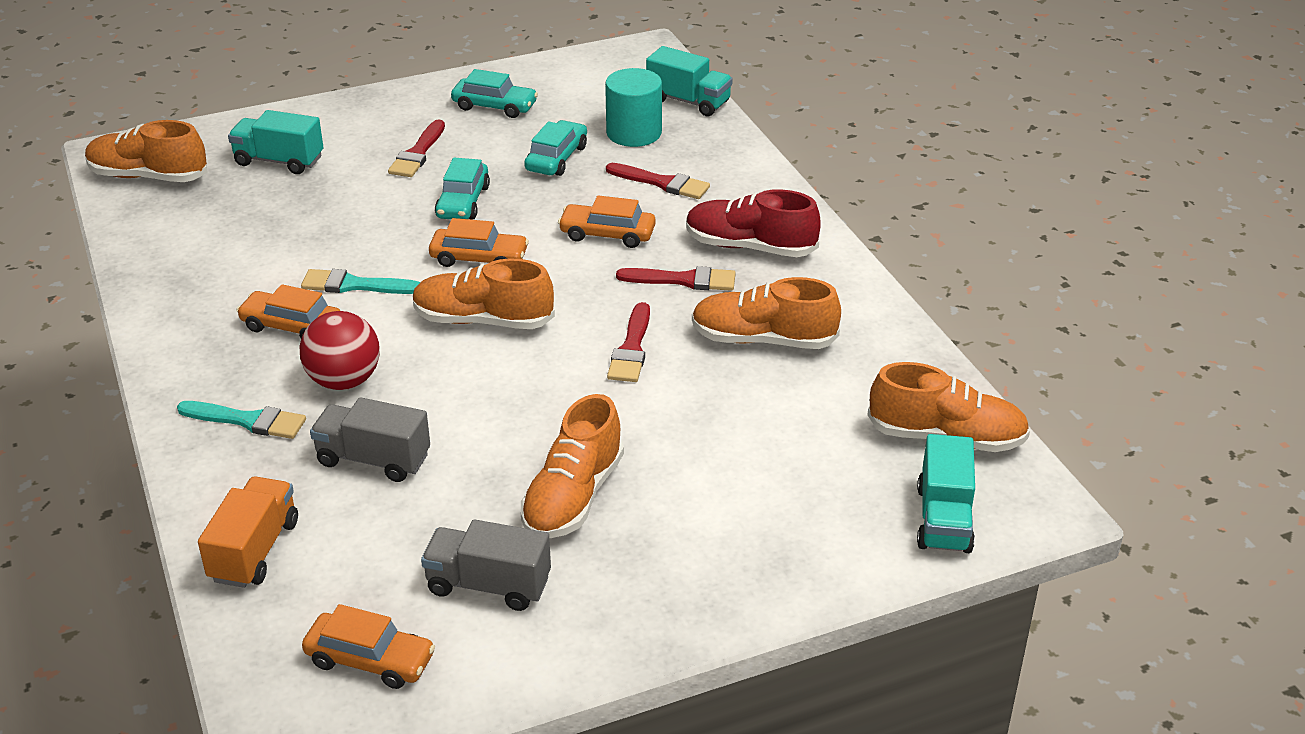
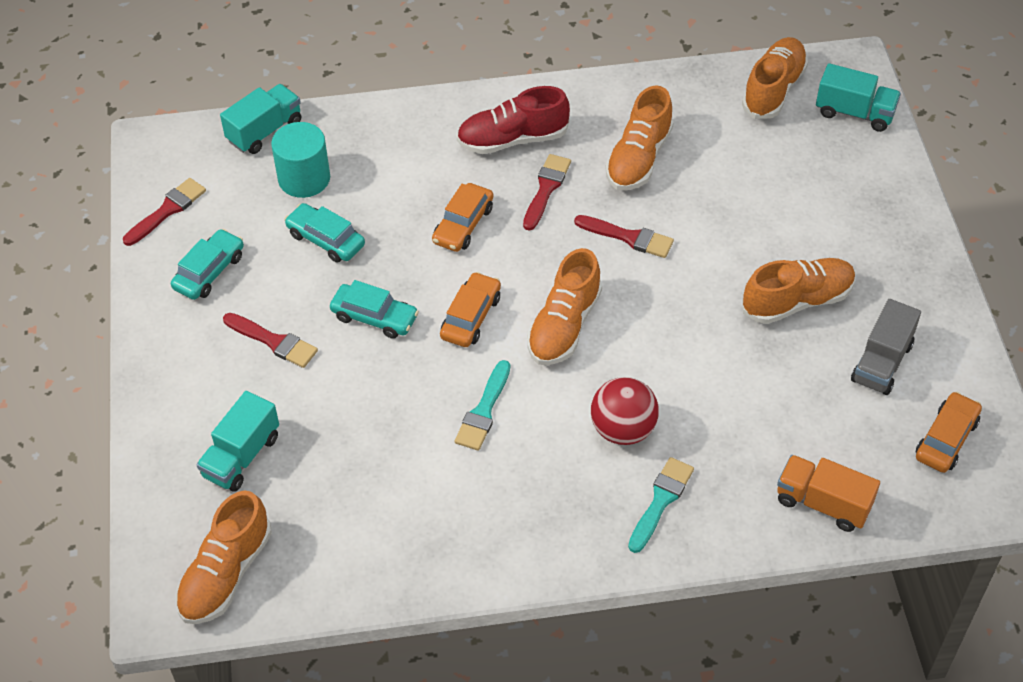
camera: 75 degrees left, 15 degrees up
(291, 326) = (533, 462): orange car -> none
(373, 459) = (729, 418): grey truck -> none
(573, 497) = (797, 301): orange shoe -> orange shoe turned 60 degrees counterclockwise
(662, 183) = (396, 175): red brush -> red brush (167, 210)
(750, 247) = (513, 139): red shoe -> red shoe turned 45 degrees clockwise

